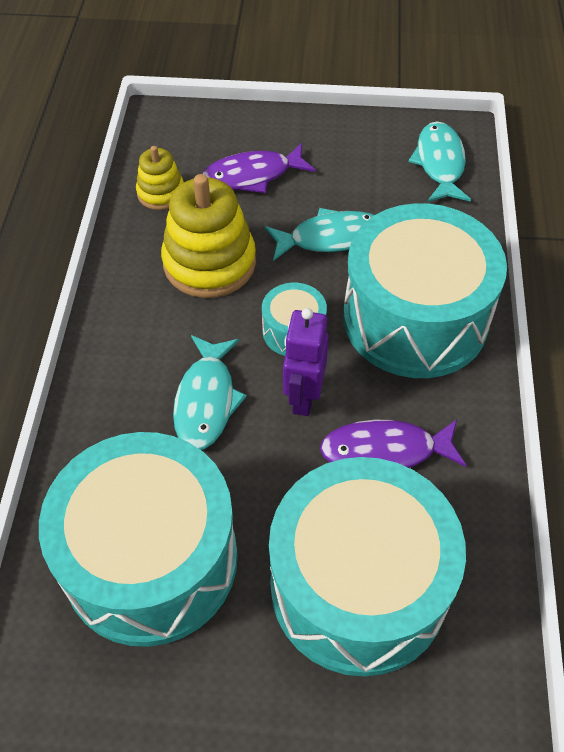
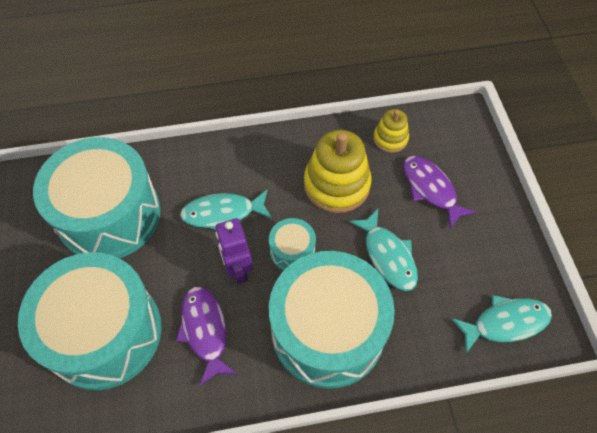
camera: 75 degrees right, 5 degrees up
(303, 397) = (238, 269): purple robot -> purple robot turned 105 degrees counterclockwise

